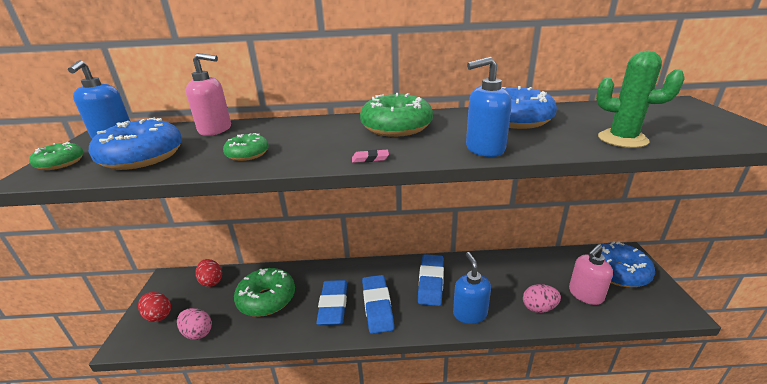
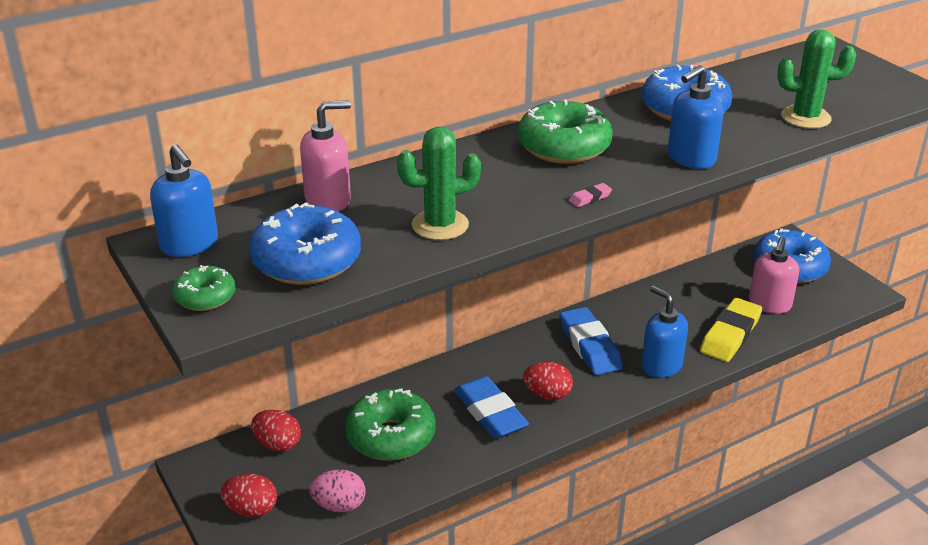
camera: 30 degrees left, 5 degrees up
(247, 154) = (440, 225): green donut -> green cactus
(377, 306) = (547, 394): blue eraser -> red egg
(539, 308) = (730, 335): pink egg -> yellow eraser

